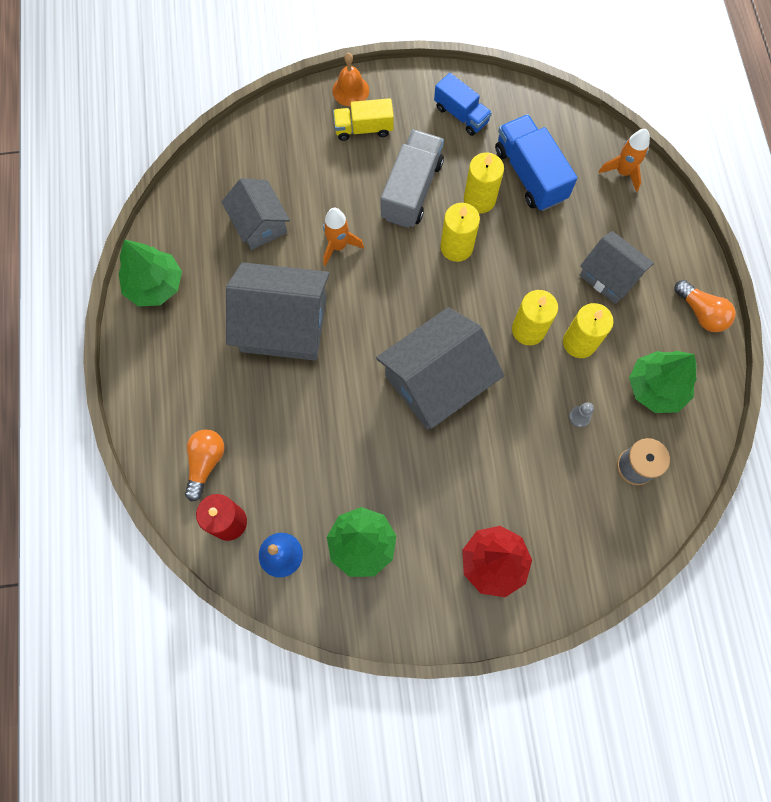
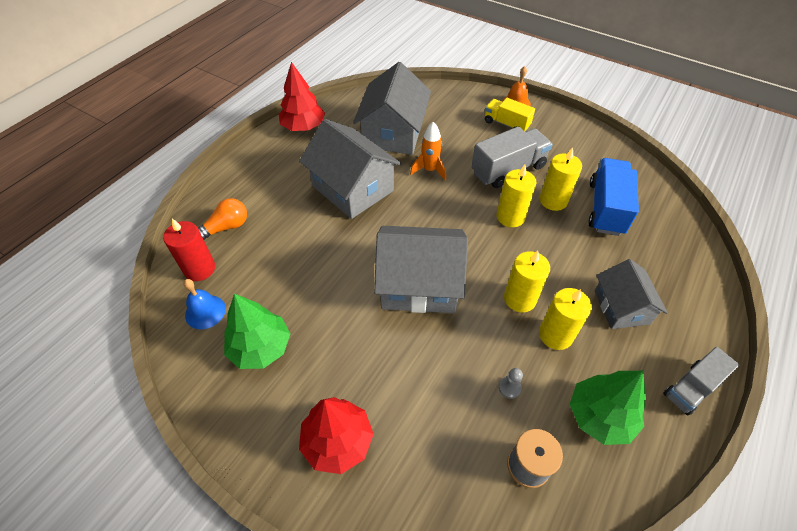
camera: 40 degrees right, 20 degrees down
(155, 285) = (303, 127): green tree -> red tree
(259, 223) = (393, 133): grey house -> grey house, size x1.63
(461, 114) = (582, 150): blue truck -> none
(623, 172) = (688, 249): orange rocket -> none
(701, 313) = (691, 388): orange light bulb -> grey truck

